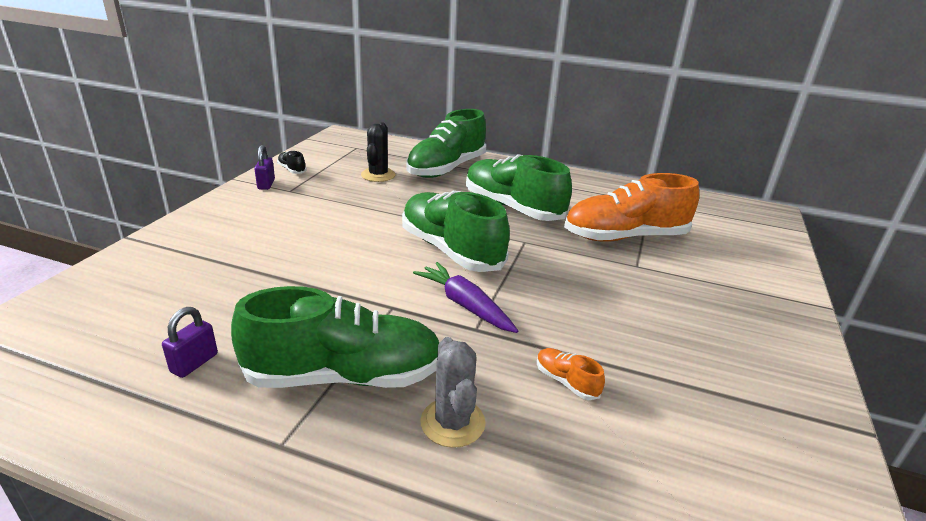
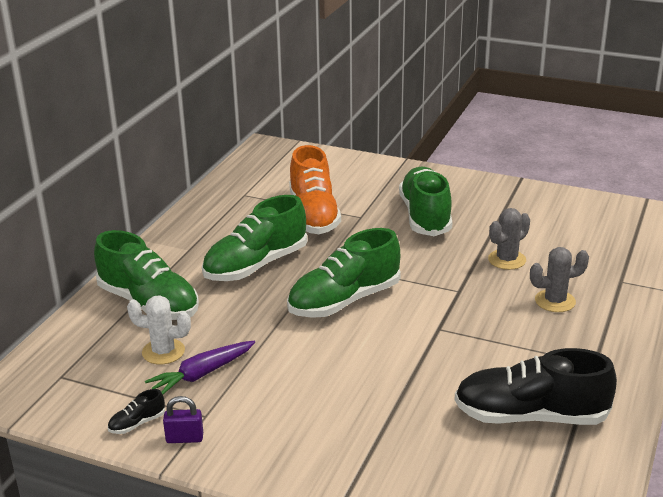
camera: 85 degrees left, 0 degrees up
(194, 363) = (531, 416): purple padlock -> black shoe
(344, 376) = (525, 345): green shoe -> green shoe (425, 216)
(378, 175) = (163, 352): black cactus -> white cactus
(465, 305) = (430, 295): purple carrot -> purple carrot (202, 374)
(566, 382) = (507, 260): orange shoe -> grey cactus

